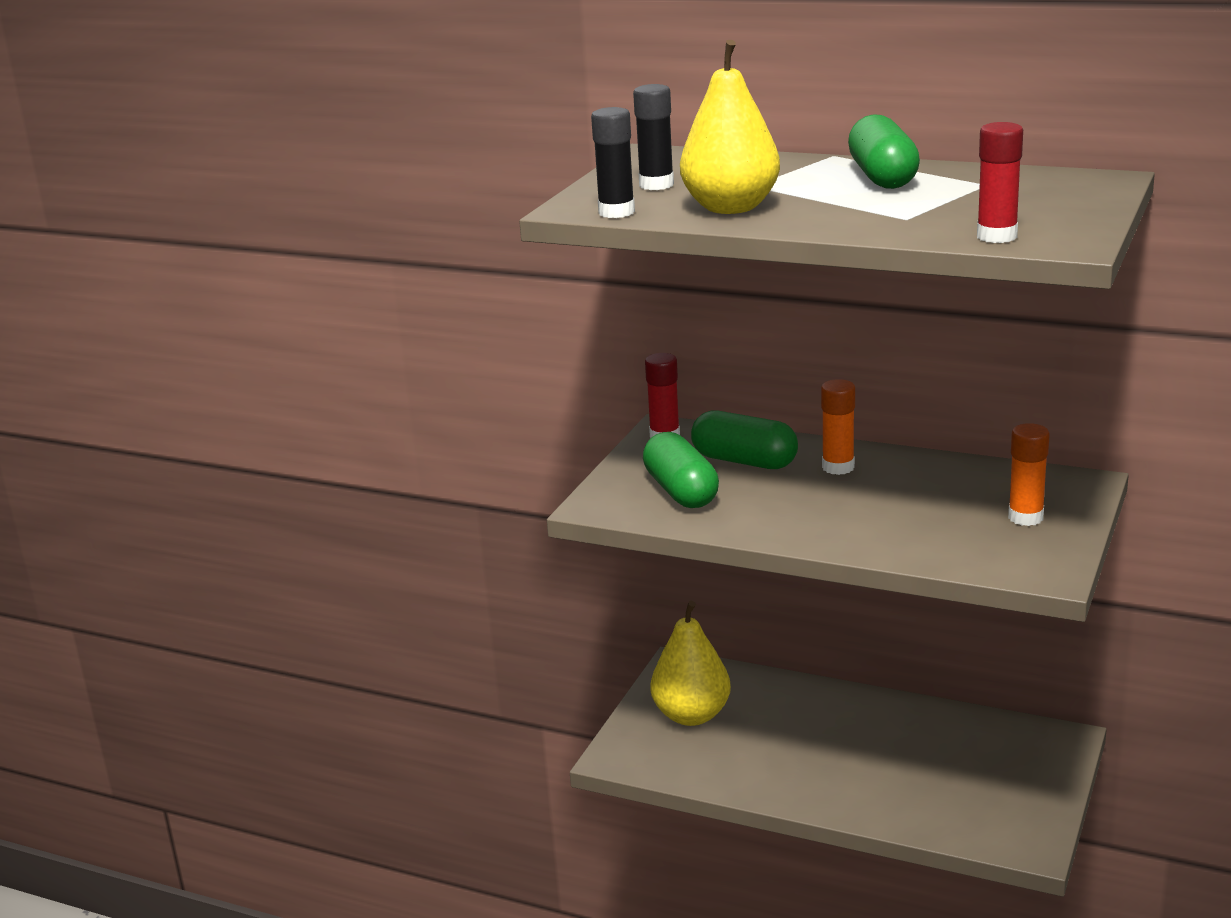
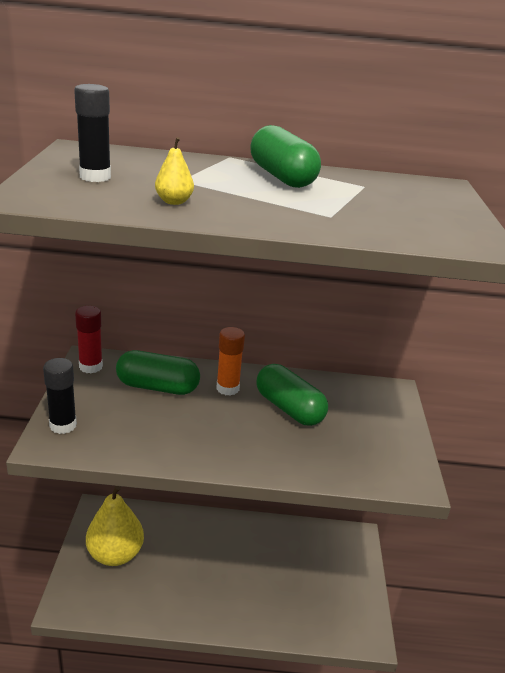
camera: 25 degrees left, 5 degrees up
(616, 212) = (67, 203): black glue stick -> black glue stick (63, 425)
(681, 491) = (116, 421): green capsule -> green capsule (289, 408)
(731, 208) = (174, 202): yellow pear -> yellow pear, size x0.43
(997, 236) = (418, 236): red glue stick -> none
(1025, 517) = (372, 426): orange glue stick -> none

